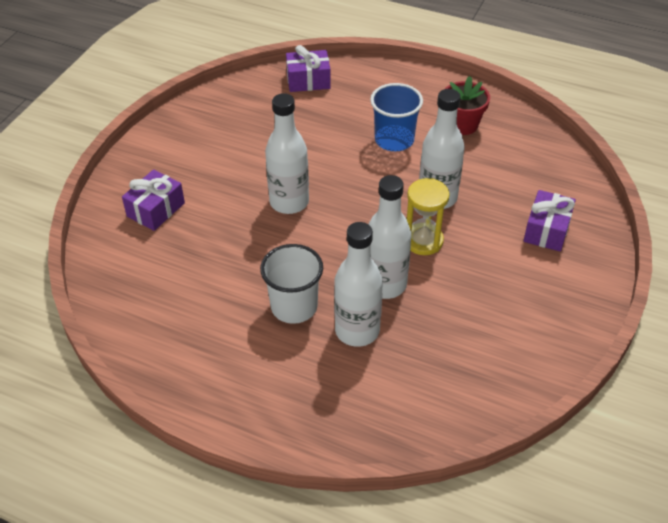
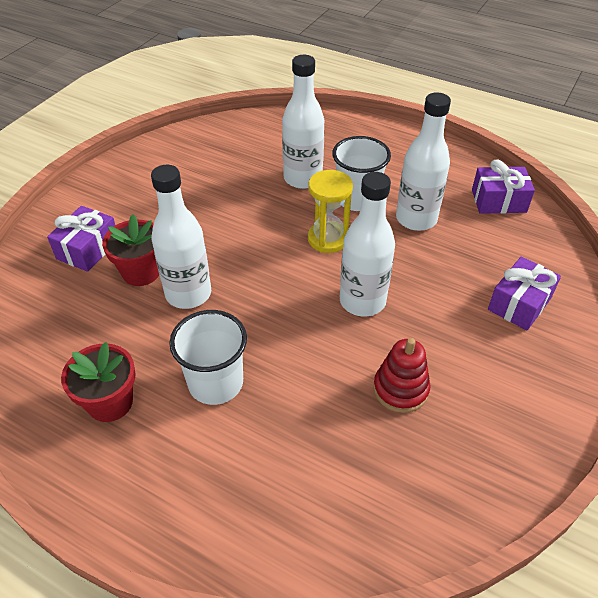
camera: 175 degrees left, 0 degrees up
(262, 145) = (400, 389): none -> red stacking toy
(308, 80) = (330, 527): purple gift -> purple gift (498, 201)
(385, 284) = (270, 211): white bottle -> white bottle (416, 219)
(394, 140) = (215, 383): blue cup -> white cup
(423, 241) = (221, 247): yellow hourglass -> yellow hourglass (328, 239)
(486, 213) = (141, 272): none -> red flower pot

